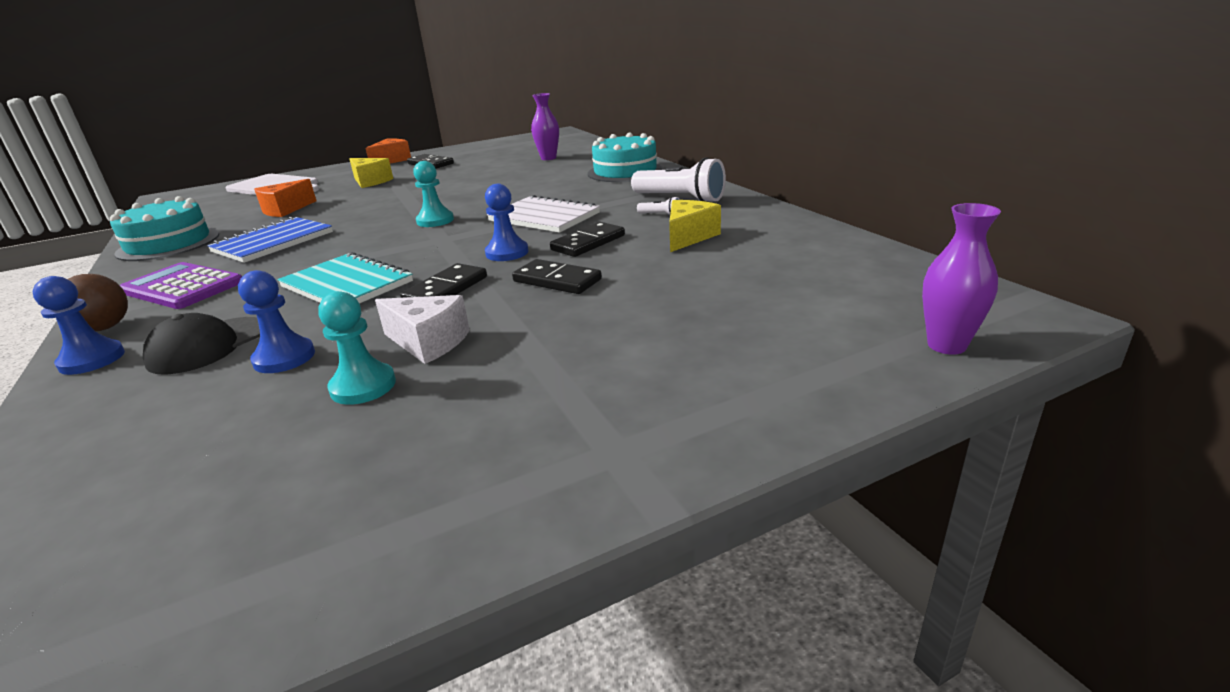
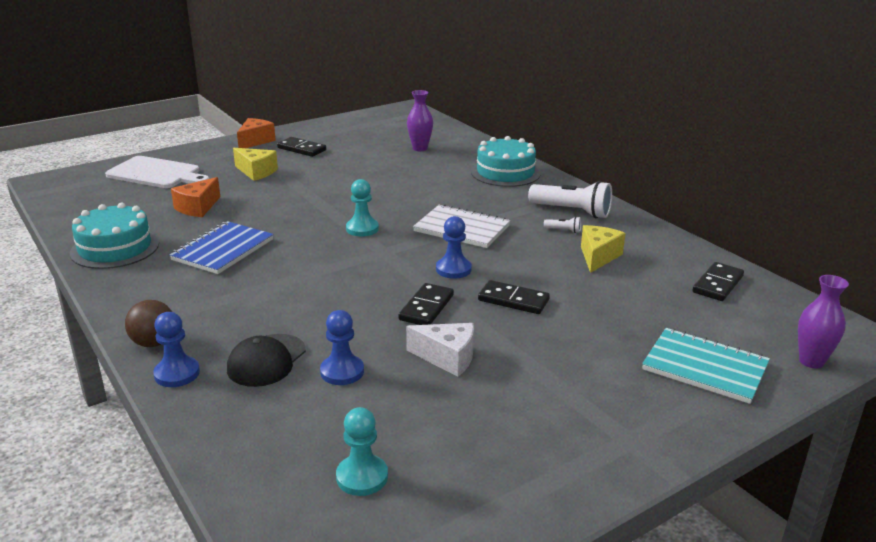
camera: 10 degrees left, 0 degrees up
(182, 287) = (183, 300): purple calculator -> none
(347, 284) = (335, 300): turquoise notebook -> turquoise notebook (705, 367)
(363, 386) = (424, 395): turquoise pawn -> turquoise pawn (362, 477)
(588, 243) = (517, 260): black domino -> black domino (717, 284)

